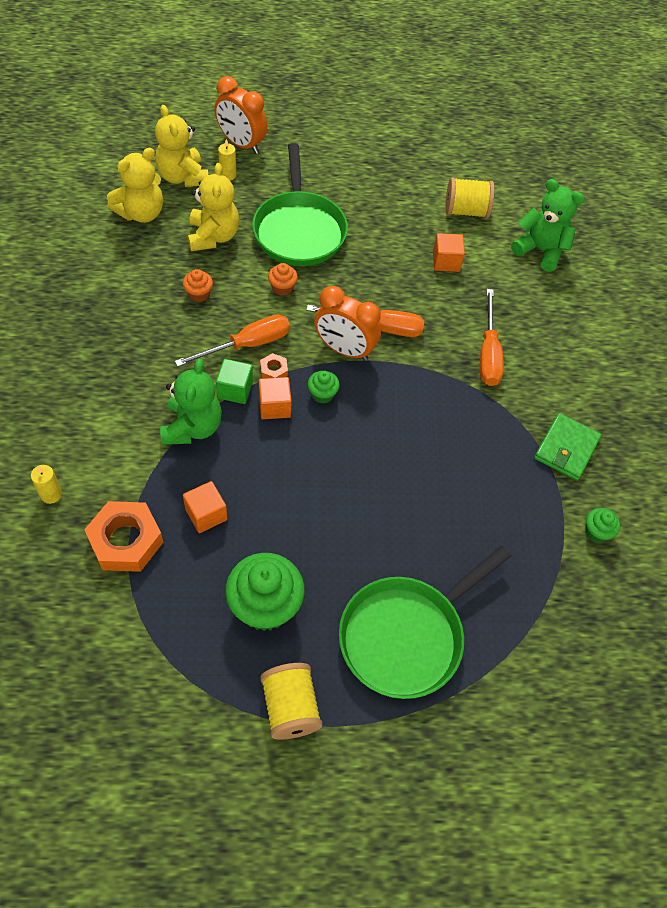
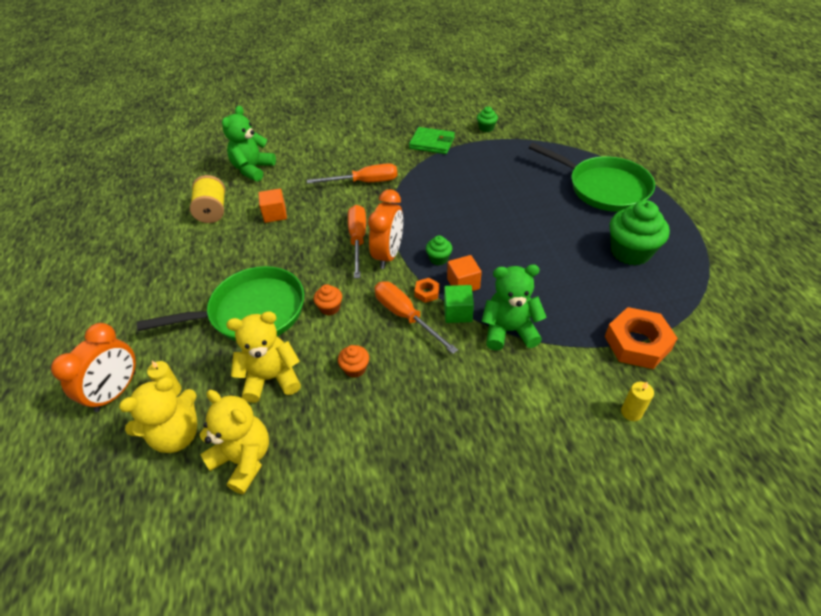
camera: 95 degrees left, 10 degrees down
(206, 514) = (583, 300): orange cube -> none
(290, 707) = (686, 226): yellow spool -> none

